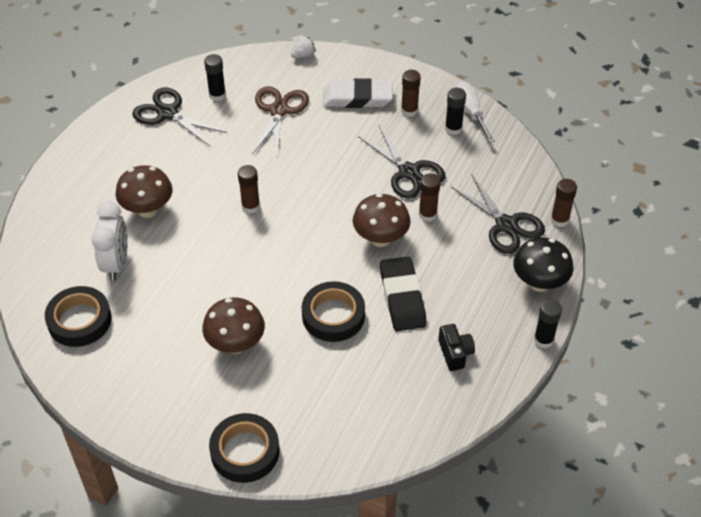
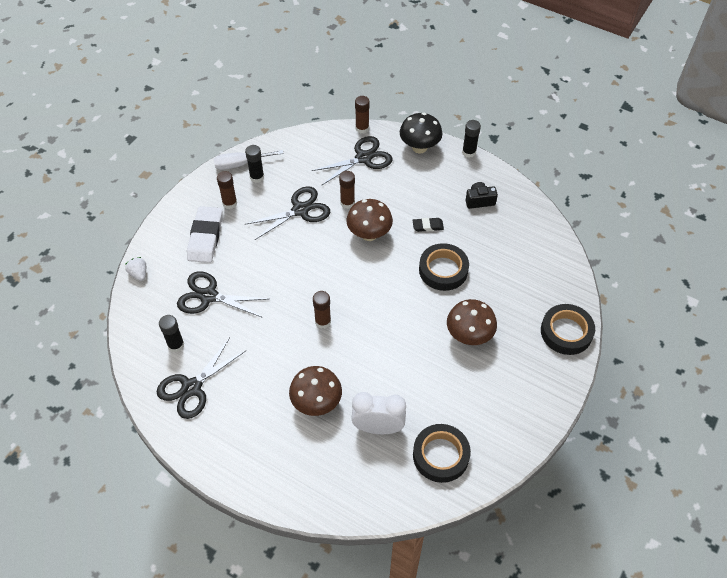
camera: 85 degrees left, 5 degrees up
(279, 110) = (209, 296): brown scissors -> black scissors
(402, 297) = (428, 226): black eraser -> black eraser, size x0.50

